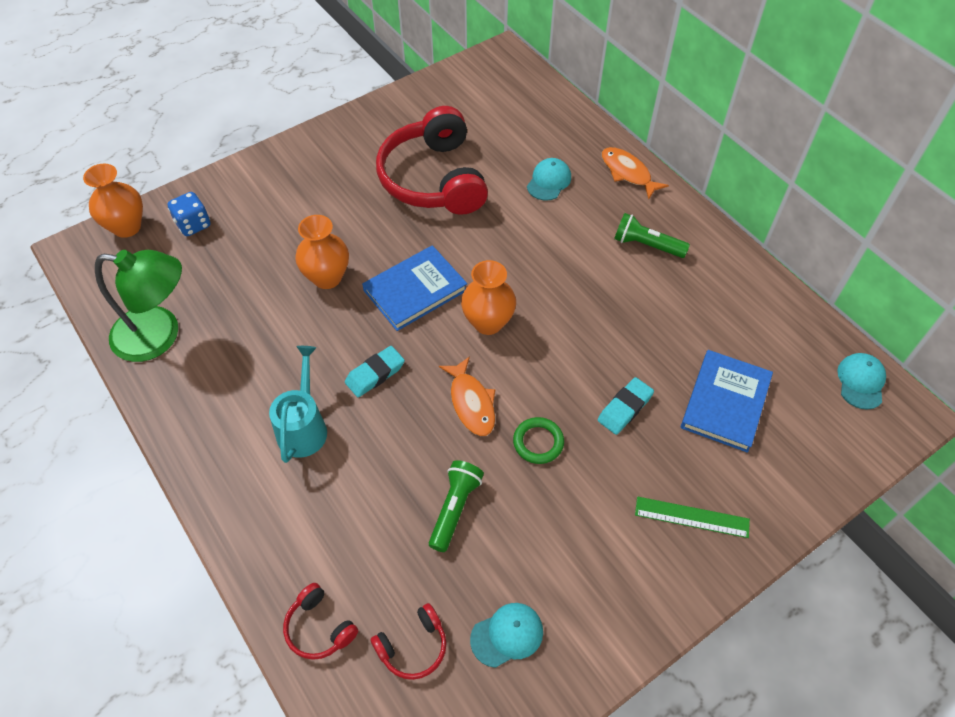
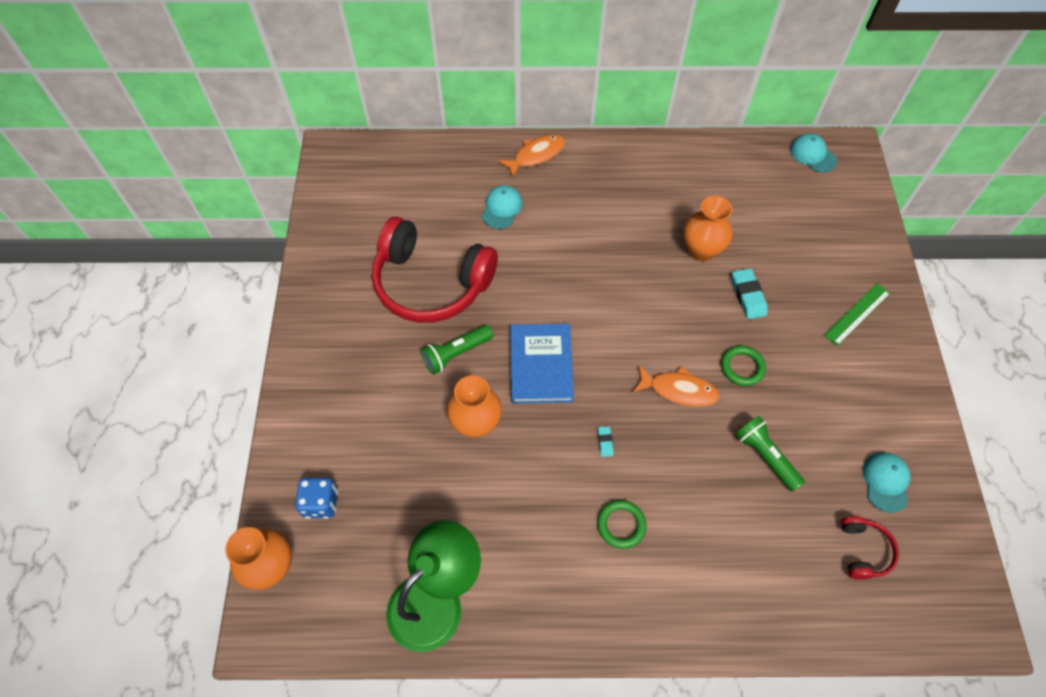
camera: 55 degrees left, 5 degrees up
(303, 426) = (621, 525): turquoise watering can -> green ring
(319, 627) = (814, 610): red headphones -> none
(375, 374) = (605, 442): turquoise eraser -> turquoise eraser, size x0.52
(488, 322) = (611, 334): orange vase -> orange vase (701, 250)
(549, 181) = (502, 208): turquoise cap -> turquoise cap turned 45 degrees clockwise
(628, 173) = (536, 155): orange fish -> orange fish turned 150 degrees clockwise
(646, 245) = (614, 189): green flashlight -> green flashlight (456, 353)
(725, 402) = (781, 236): blue book -> none

